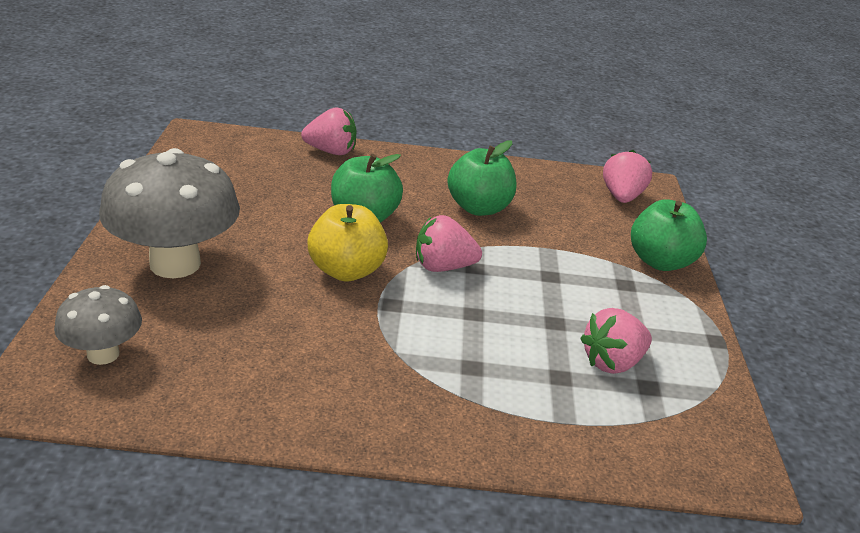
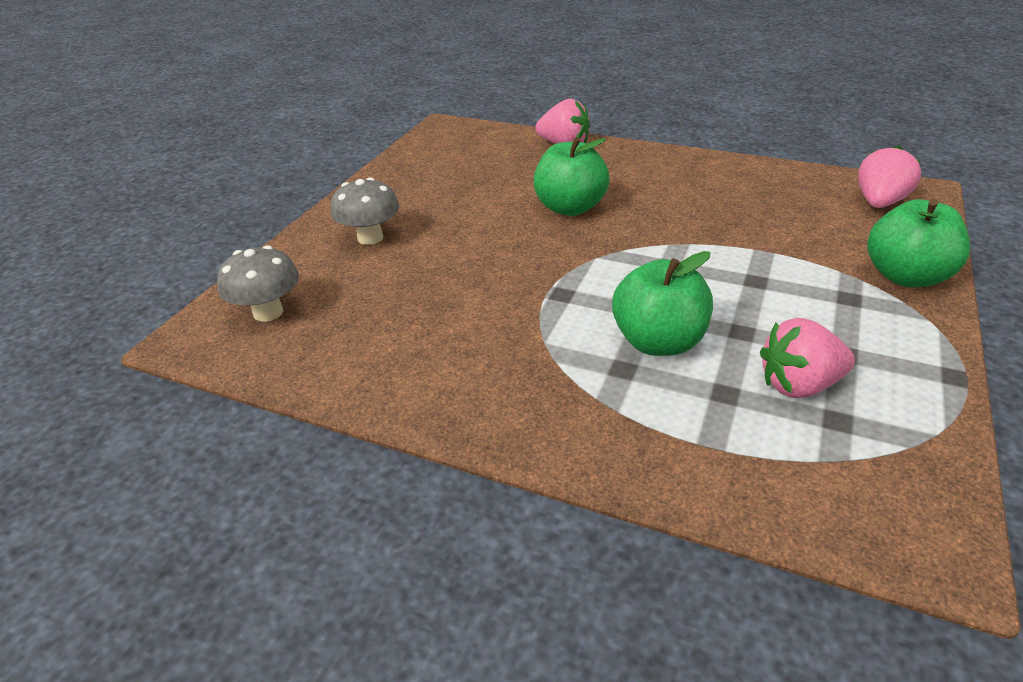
camera: 25 degrees right, 5 degrees up
(175, 264) = (370, 238): grey mushroom -> grey mushroom, size x0.54
(346, 271) = (529, 257): yellow apple -> none
(443, 267) = (633, 261): pink strawberry -> none
(479, 208) = (699, 205): green apple -> green apple (658, 342)

